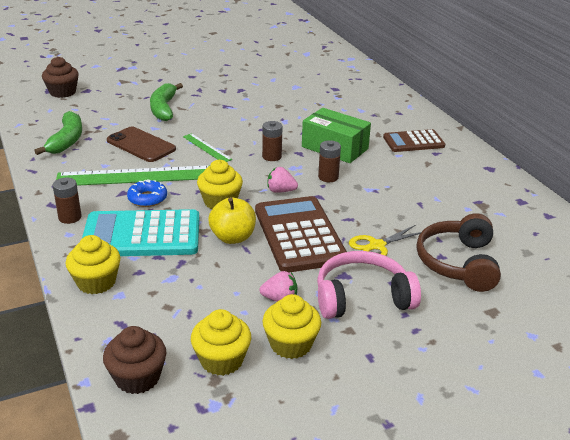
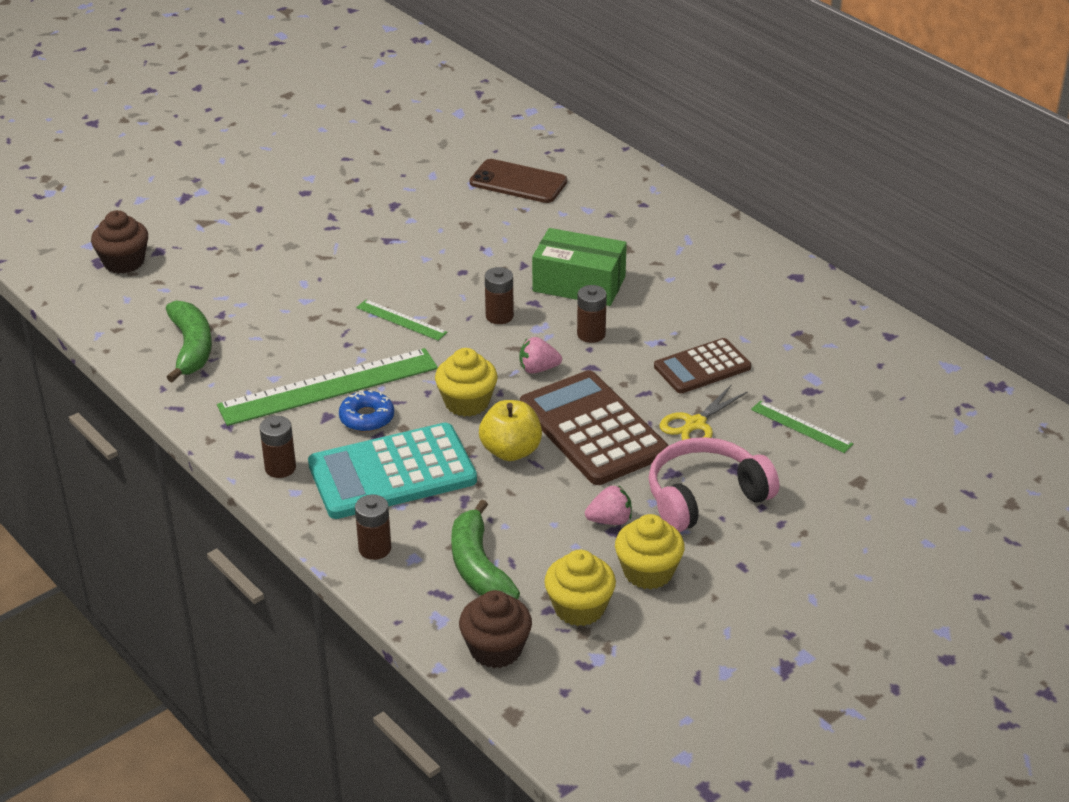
camera: 15 degrees left, 5 degrees up
(96, 282) = (375, 548): yellow cupcake -> brown battery
(141, 145) = (304, 334): brown phone -> brown phone (518, 182)
(164, 108) = (299, 262): green banana -> green banana (478, 567)
(413, 142) = (682, 252): brown calculator -> brown calculator (702, 367)
(458, 263) = (801, 427): brown headphones -> green ruler

